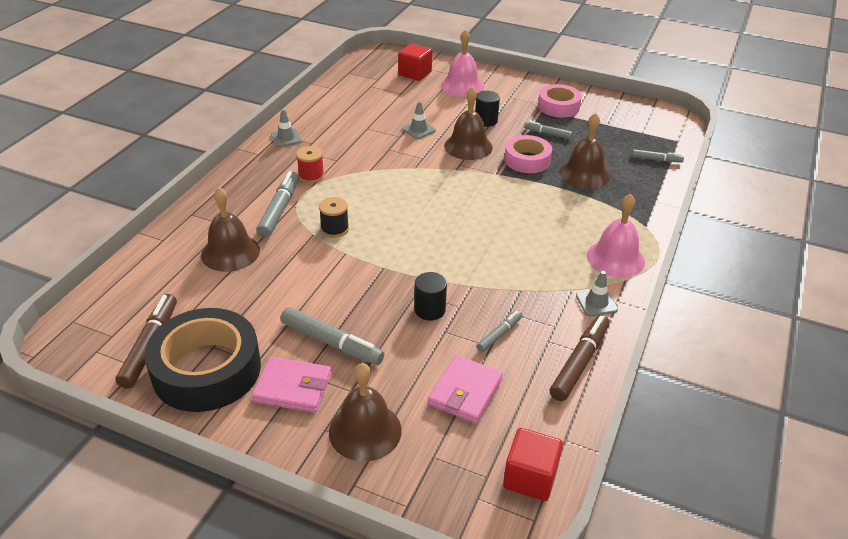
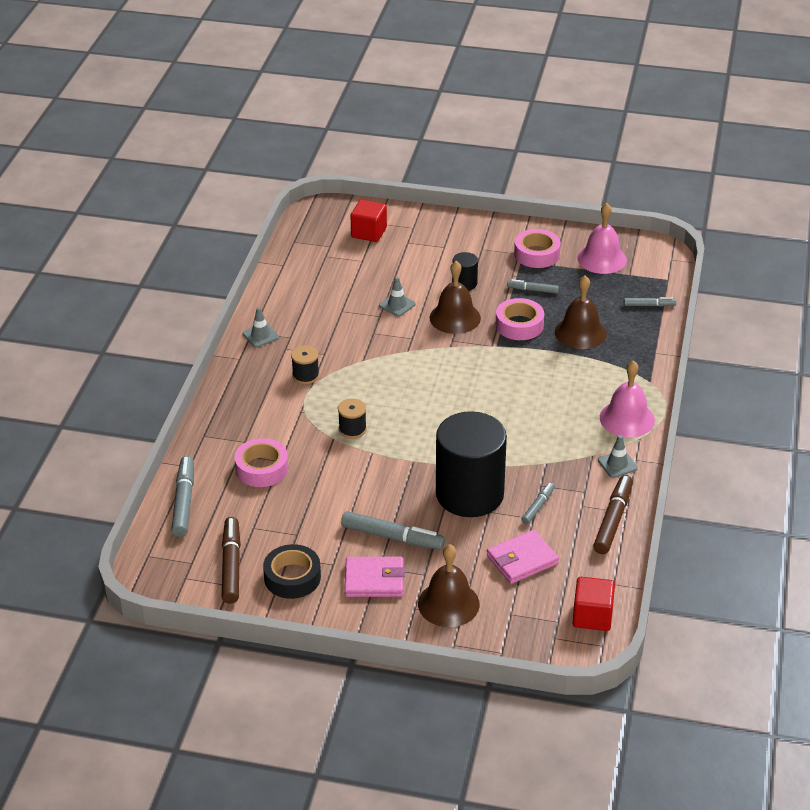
camera: 10 degrees left, 0 degrees up
(207, 370) = (292, 577): black tape -> black tape, size x0.59
(230, 252) = (262, 468): brown bell -> pink tape
(279, 210) = (289, 418): grey marker -> grey marker (184, 502)
(311, 176) = (305, 376): red spool -> black spool
(429, 310) = (469, 494): black cylinder -> black cylinder, size x2.35
(462, 85) = (426, 241): pink bell -> pink bell (602, 259)
(465, 392) = (522, 560): pink wallet -> pink wallet turned 45 degrees clockwise

